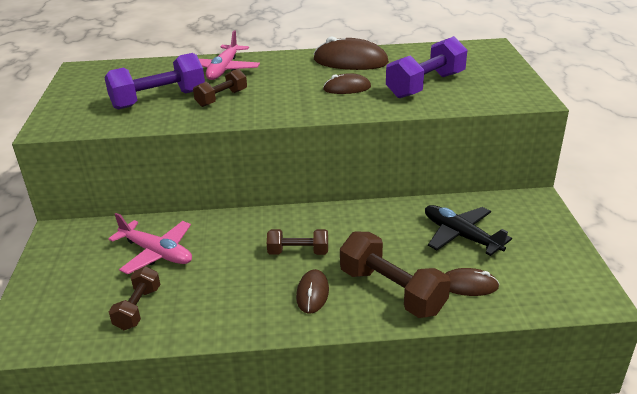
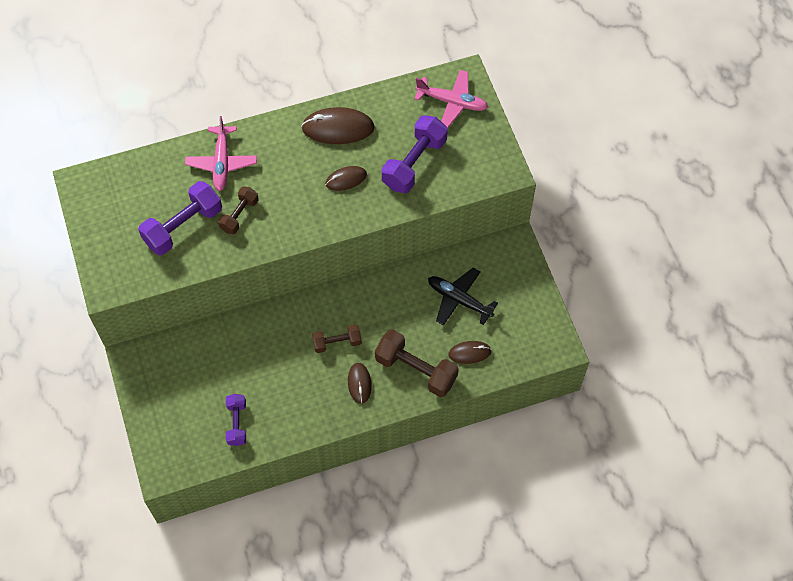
camera: 15 degrees left, 30 degrees up
(138, 308) = (237, 423): brown dumbbell -> purple dumbbell
(156, 253) = (225, 365): pink plane -> pink plane (452, 102)

